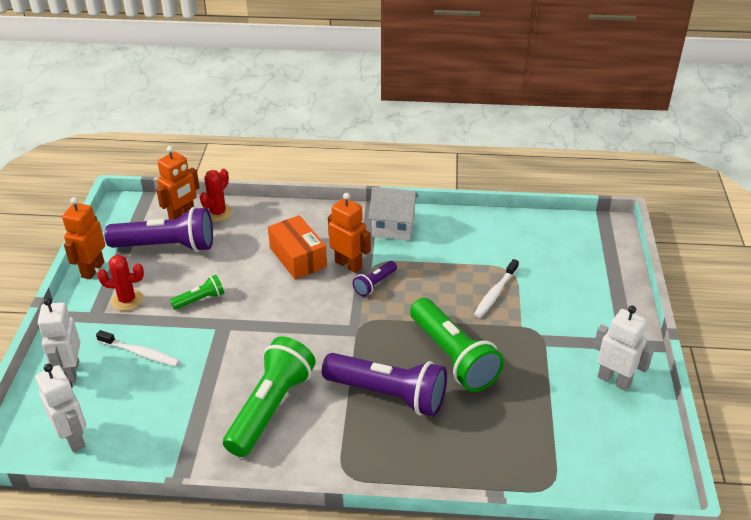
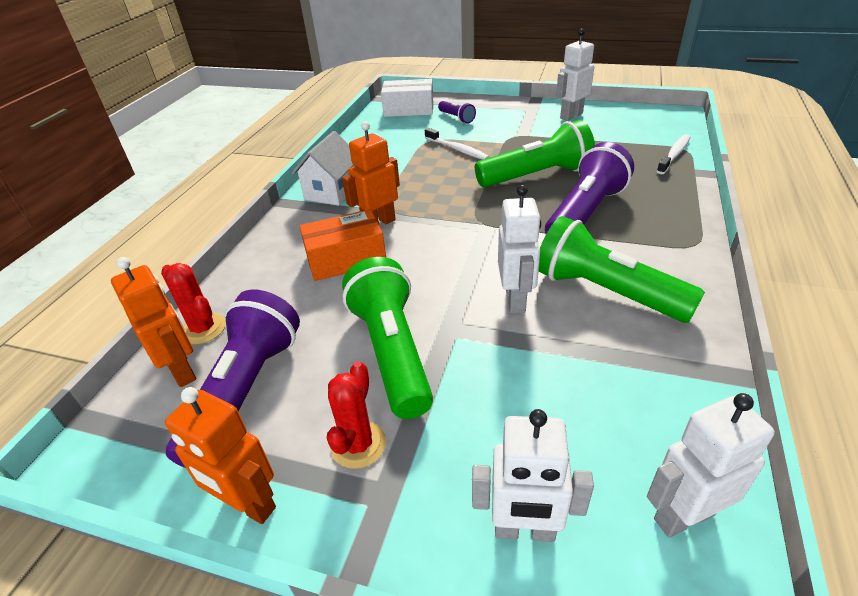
camera: 75 degrees left, 0 degrees up
(140, 353) = (491, 424): white toothbrush -> white toothbrush (674, 155)
(200, 300) = (391, 351): green flashlight -> green flashlight, size x2.10
(257, 355) = (516, 300): none -> white robot
(375, 284) = (418, 209): purple flashlight -> purple flashlight (456, 118)
(582, 243) = (409, 109): none -> white box

